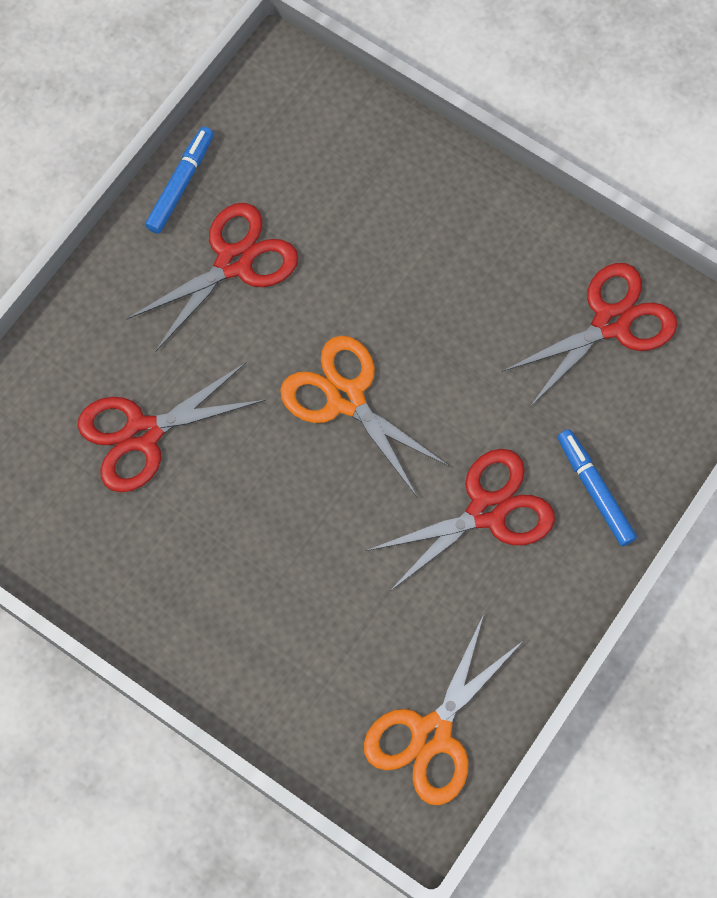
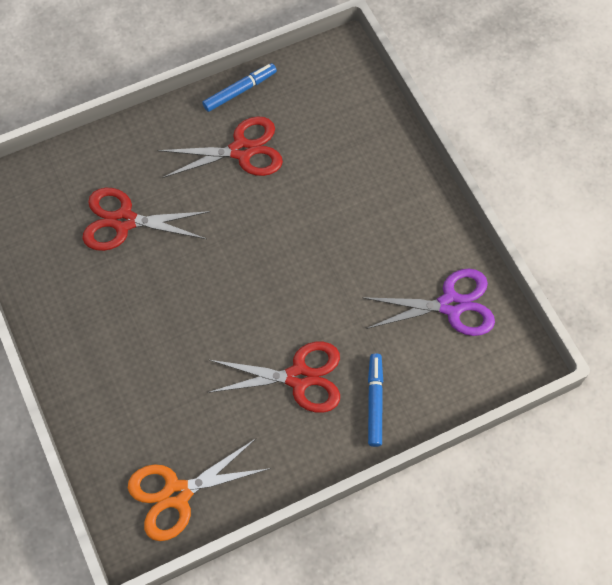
camera: 30 degrees right, 5 degrees down
(346, 398) = (256, 263): orange scissors -> none
(611, 322) = (451, 305): red scissors -> purple scissors

